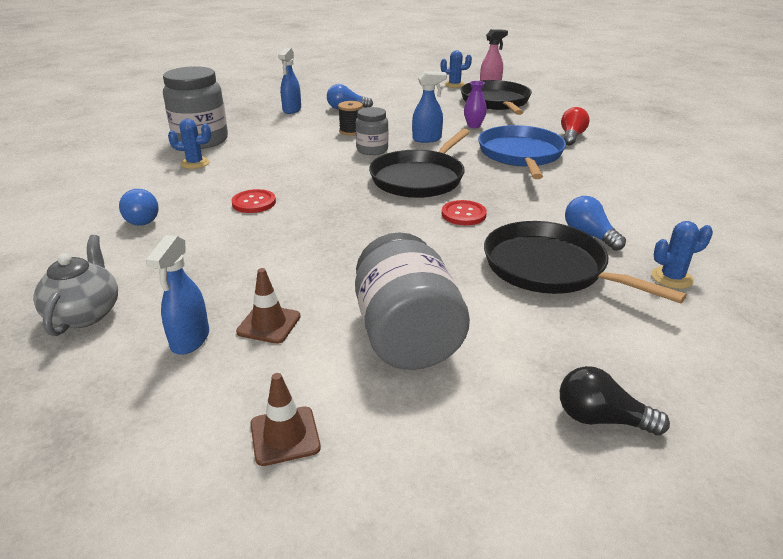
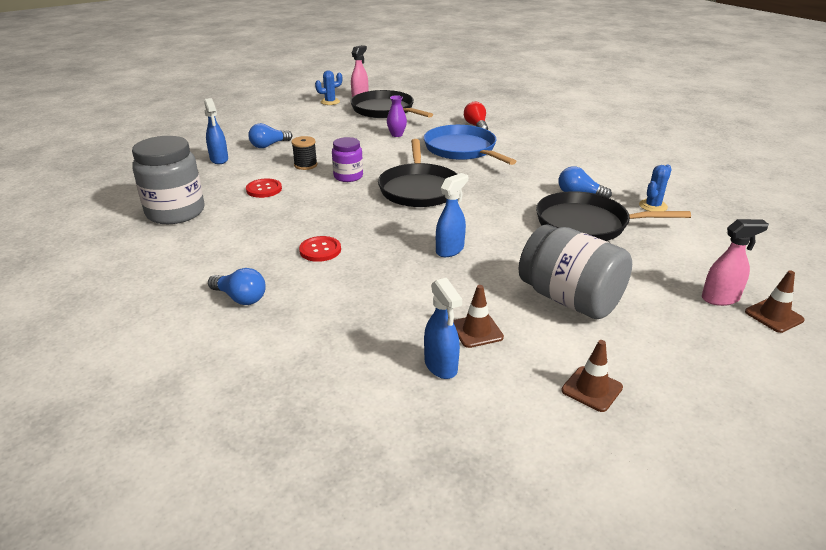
camera: 35 degrees left, 0 degrees up
(85, 314) = (328, 388): grey teapot -> none
(195, 163) = (206, 235): blue cactus -> none
(372, 150) = (348, 176): grey jar -> purple jar
(427, 139) = (378, 155): blue spray bottle -> blue spray bottle (450, 250)
(463, 214) = (487, 206): red button -> red button (264, 189)
(601, 419) = (720, 298): black light bulb -> pink spray bottle
(651, 478) = (774, 316): none -> brown traffic cone

